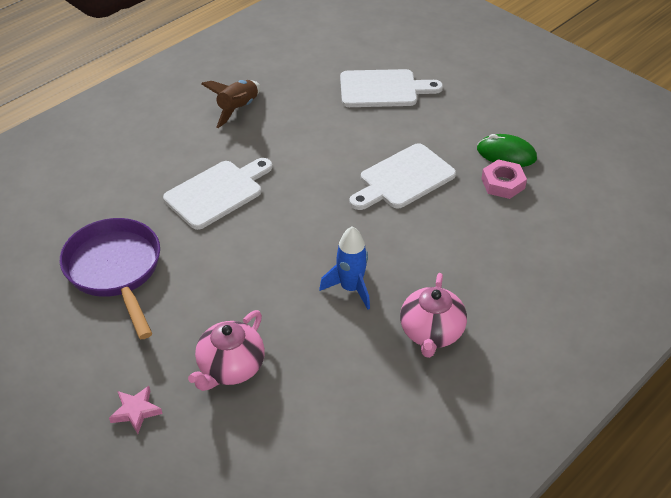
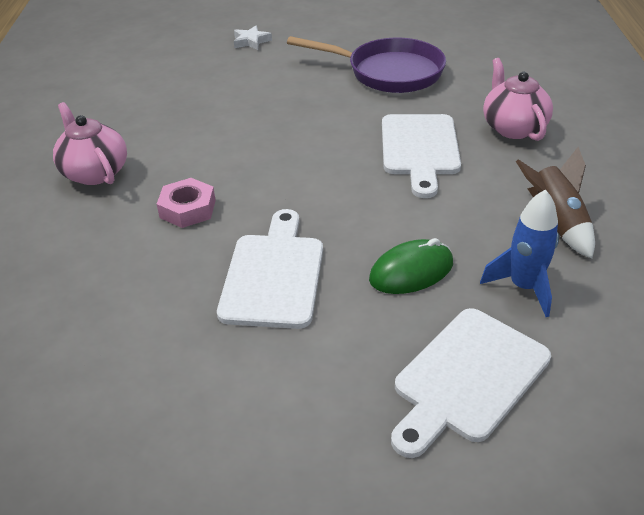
camera: 135 degrees right, 5 degrees down
(136, 411) = (251, 41): pink star -> white star
(230, 368) = (225, 80): pink teapot -> pink teapot (513, 128)
(351, 288) = (200, 159): blue rocket -> blue rocket (523, 287)
(503, 183) = (148, 352): pink nut -> pink nut (188, 209)
(506, 154) = (182, 401): green mouse -> green mouse (411, 271)

